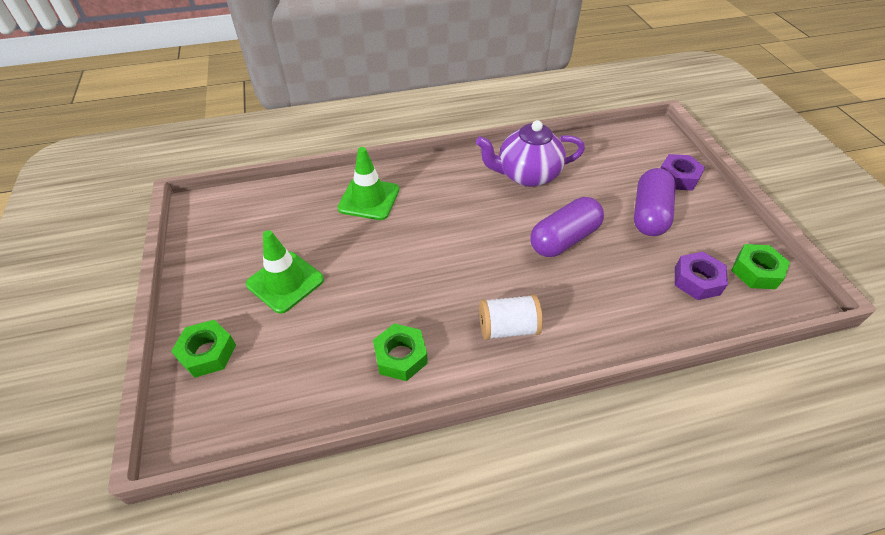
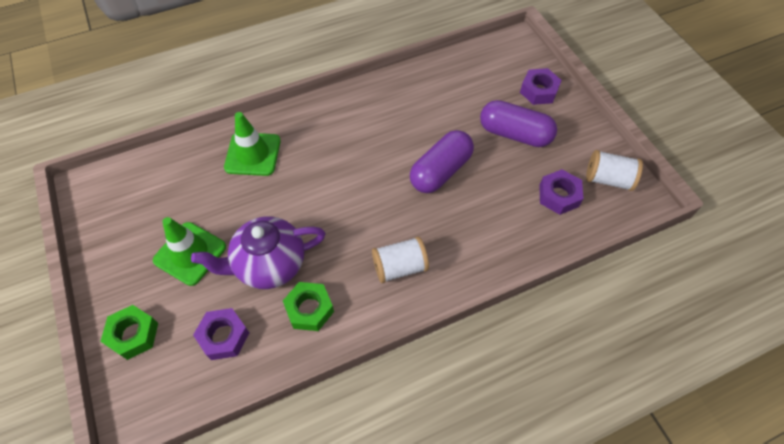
camera: 10 degrees left, 10 degrees up
(302, 370) = (224, 336): none -> purple nut
(527, 175) = (400, 107): purple teapot -> purple teapot (269, 264)
(649, 214) = (514, 134): purple capsule -> purple capsule turned 75 degrees counterclockwise
(756, 271) = (608, 179): green nut -> white spool

